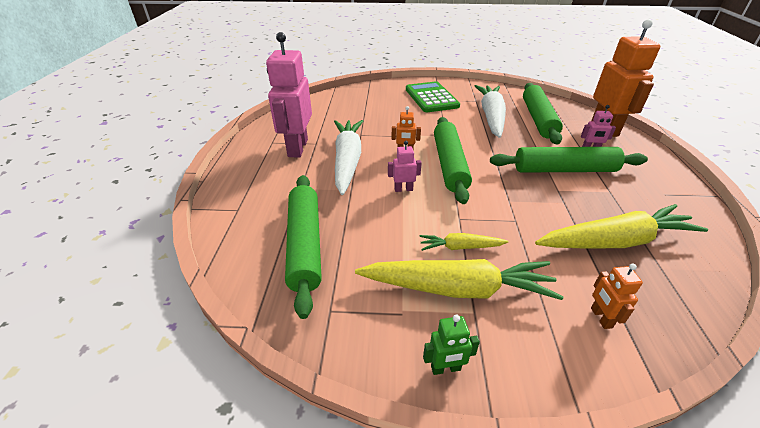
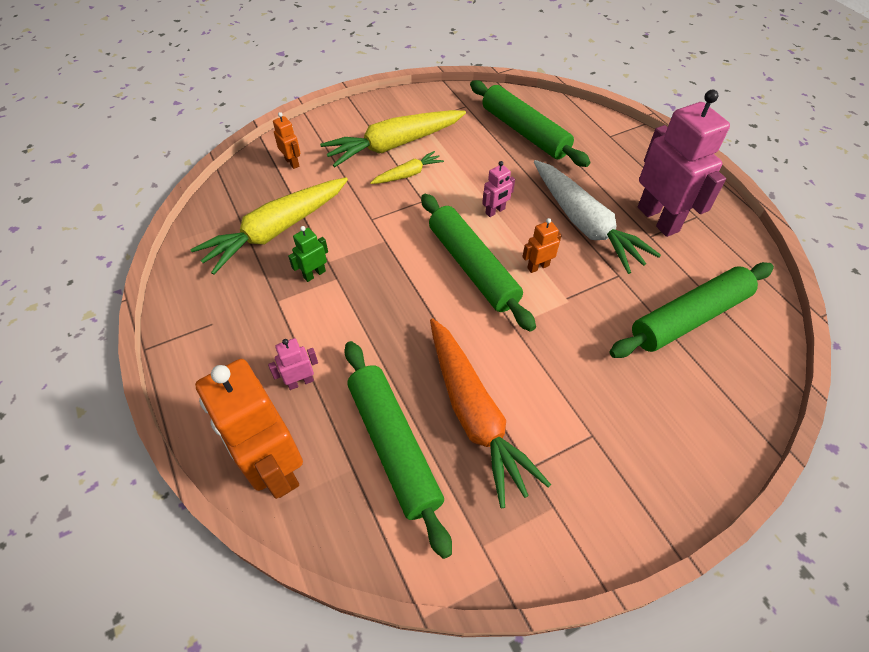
camera: 150 degrees right, 15 degrees up
(431, 98) = (611, 434): green calculator -> none
(445, 368) = (381, 106): green robot -> green robot (314, 274)
(491, 116) = (474, 414): white carrot -> orange carrot
(564, 170) = (333, 317): green rolling pin -> green rolling pin (689, 317)

